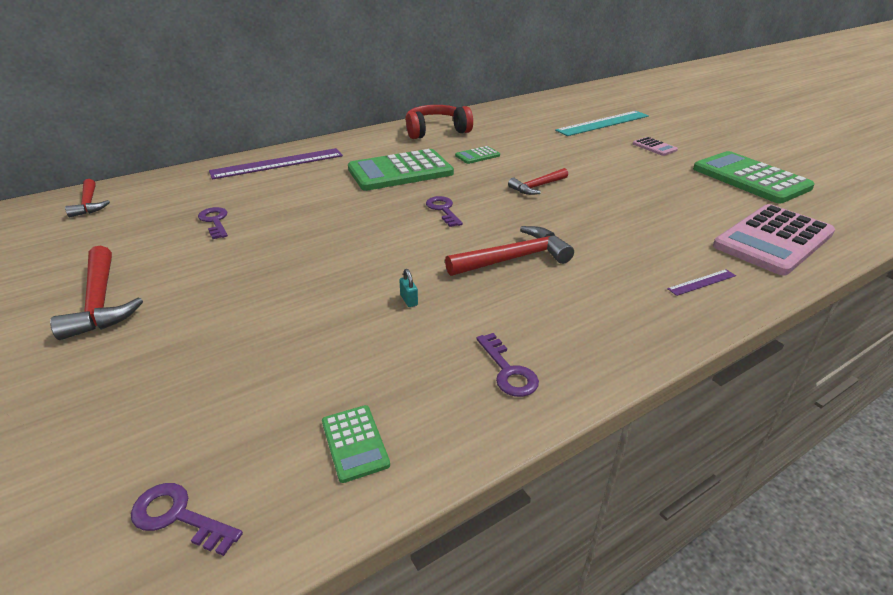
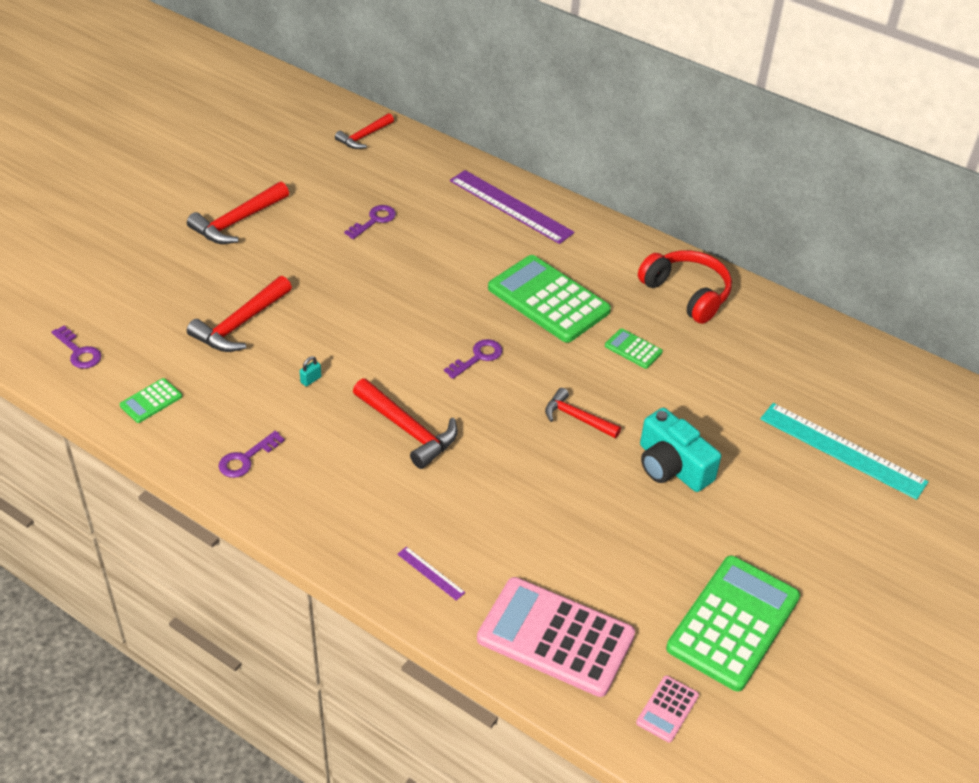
camera: 65 degrees right, 10 degrees up
(178, 517) = (79, 351): purple key -> purple key turned 135 degrees clockwise
(278, 333) = (240, 324): none -> red hammer
(600, 167) = (672, 466): none -> turquoise camera
(654, 147) = (783, 515): pink calculator -> pink calculator (667, 709)

